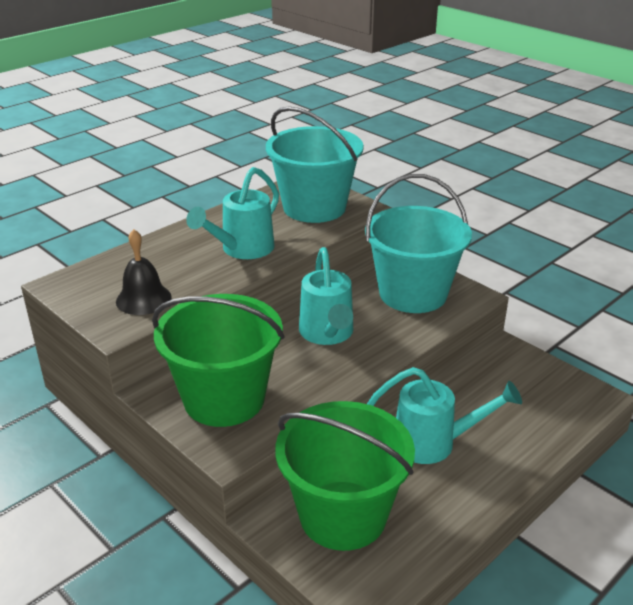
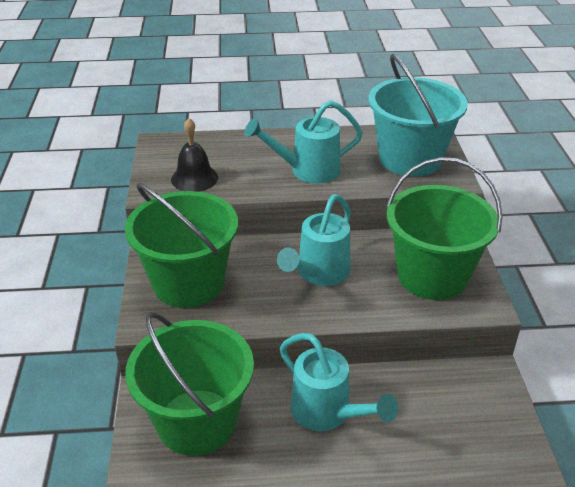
camera: 40 degrees right, 5 degrees up
(413, 294) = (432, 276): turquoise bucket -> green bucket

